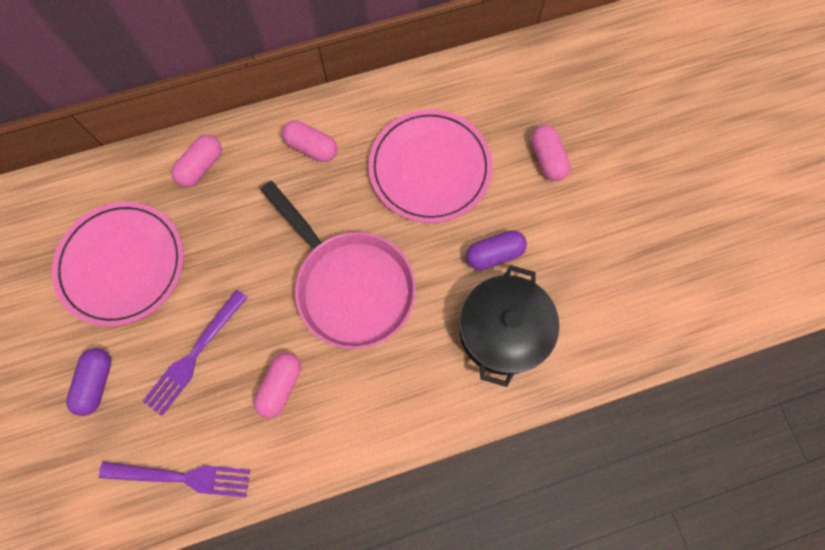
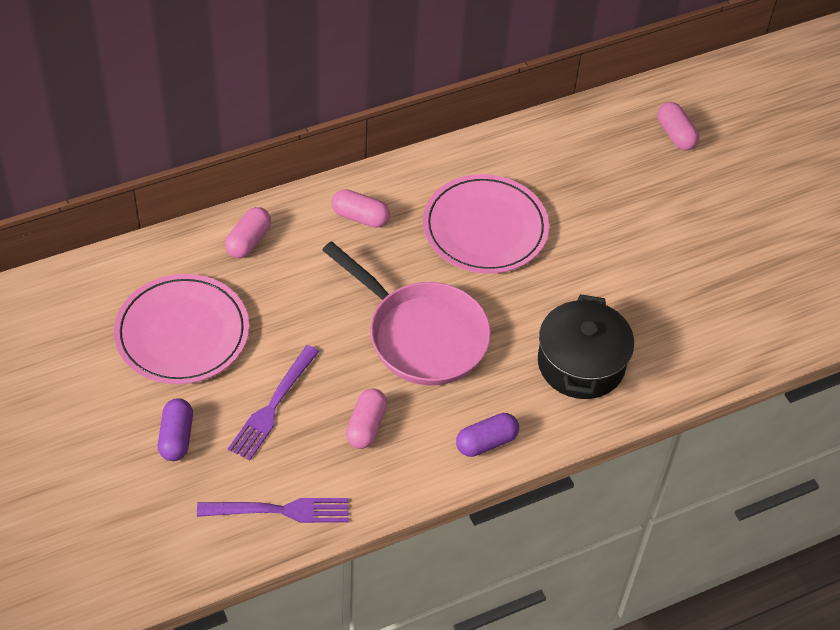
camera: 10 degrees left, 20 degrees down
(494, 254) = (562, 299): purple capsule -> purple capsule (486, 442)
(547, 159) = (602, 212): pink capsule -> pink capsule (675, 135)

